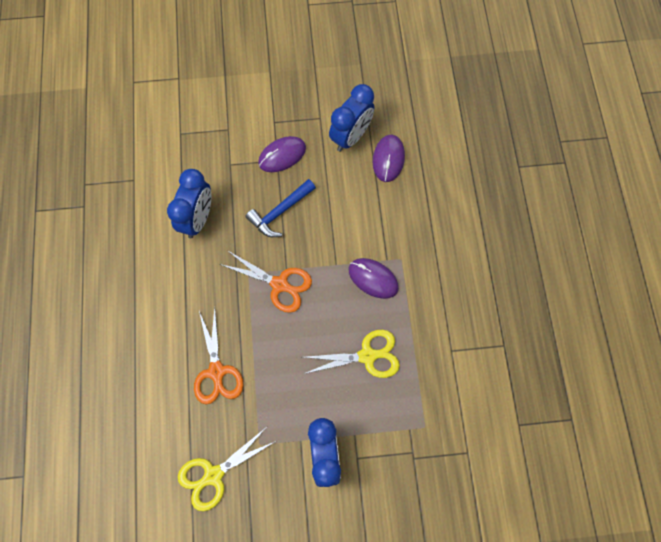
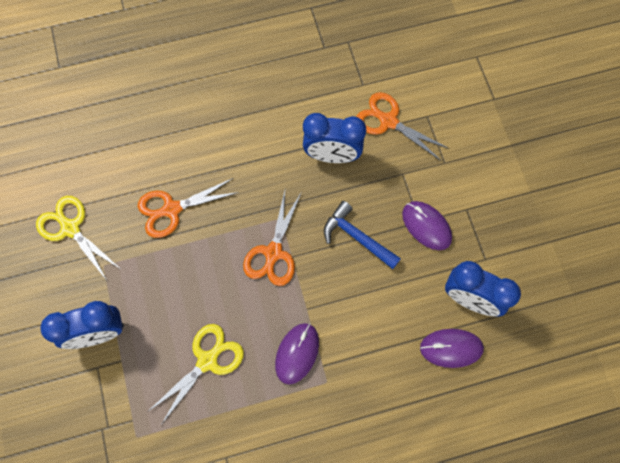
camera: 80 degrees right, 0 degrees up
(176, 165) = (388, 121): none -> orange scissors
(367, 356) = (207, 361): yellow scissors -> yellow scissors turned 120 degrees counterclockwise

